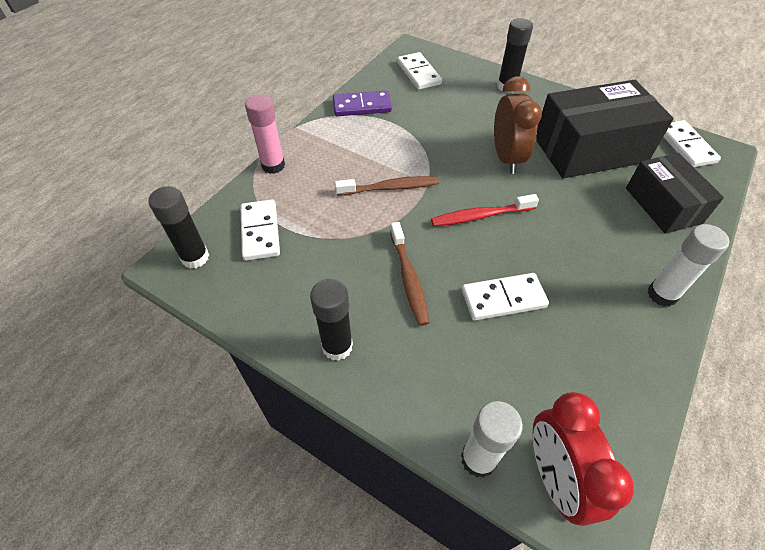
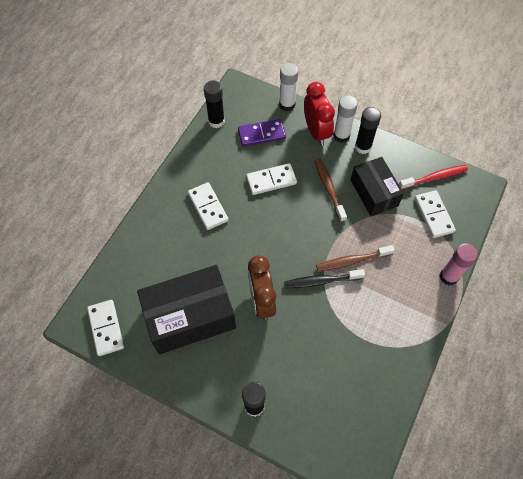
camera: 175 degrees right, 10 degrees up
(195, 257) = (467, 193): black glue stick -> black glue stick (216, 121)
(362, 106) = (395, 360): purple domino -> purple domino (261, 134)
(418, 73) = (347, 422): white domino -> white domino (208, 207)
(432, 171) = (321, 281): none -> black toothbrush
(480, 216) = (284, 240): red toothbrush -> red toothbrush (434, 177)
(555, 477) = (253, 100): red clock -> red clock (316, 131)
(662, 294) = (175, 190): white glue stick -> white glue stick (341, 135)
(663, 205) = (149, 260): black box -> black box (374, 193)

